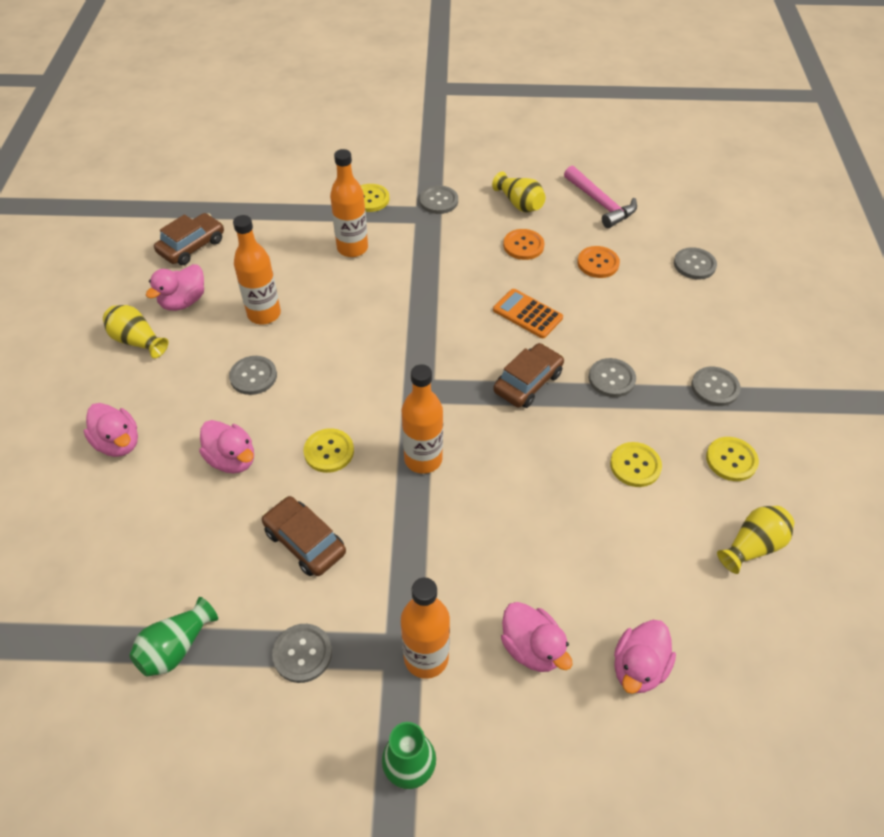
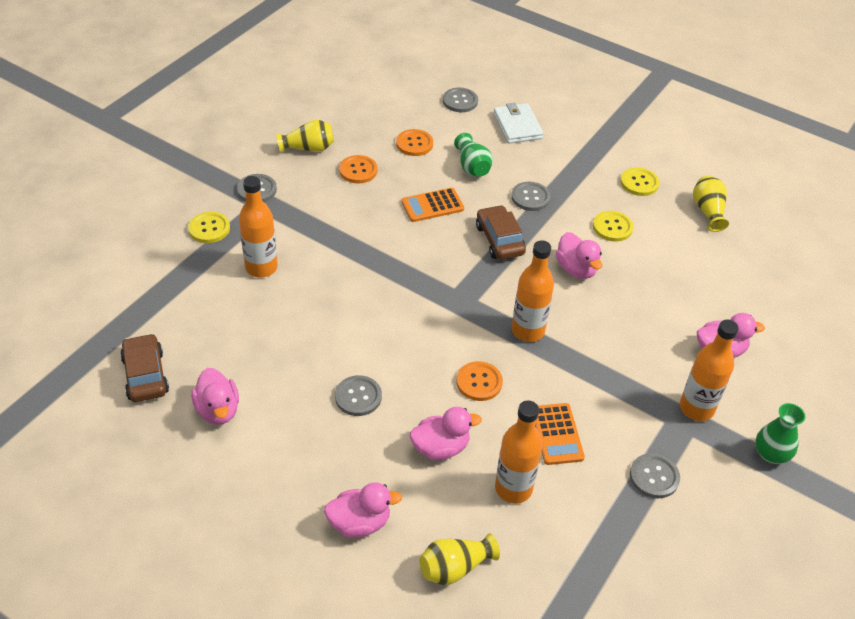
camera: 60 degrees left, 5 degrees down
(137, 341) = (240, 464): yellow vase -> yellow vase (455, 568)
(176, 647) = (603, 555): green vase -> green vase (472, 167)
(264, 314) = (288, 359): orange bottle -> orange bottle (513, 488)
(305, 542) = (556, 434): brown car -> orange calculator
(329, 451) = (479, 382): yellow button -> orange button
(600, 203) = (353, 108): pink hammer -> none
(638, 667) = (761, 308): pink duck -> pink duck (576, 269)
(707, 322) = (517, 126): none -> white wallet
(715, 387) = (576, 156): grey button -> none

